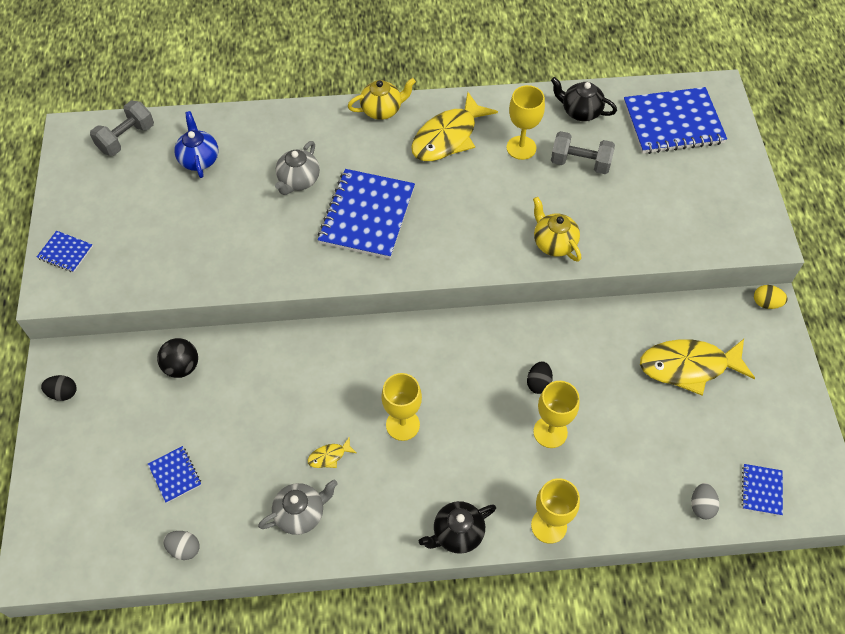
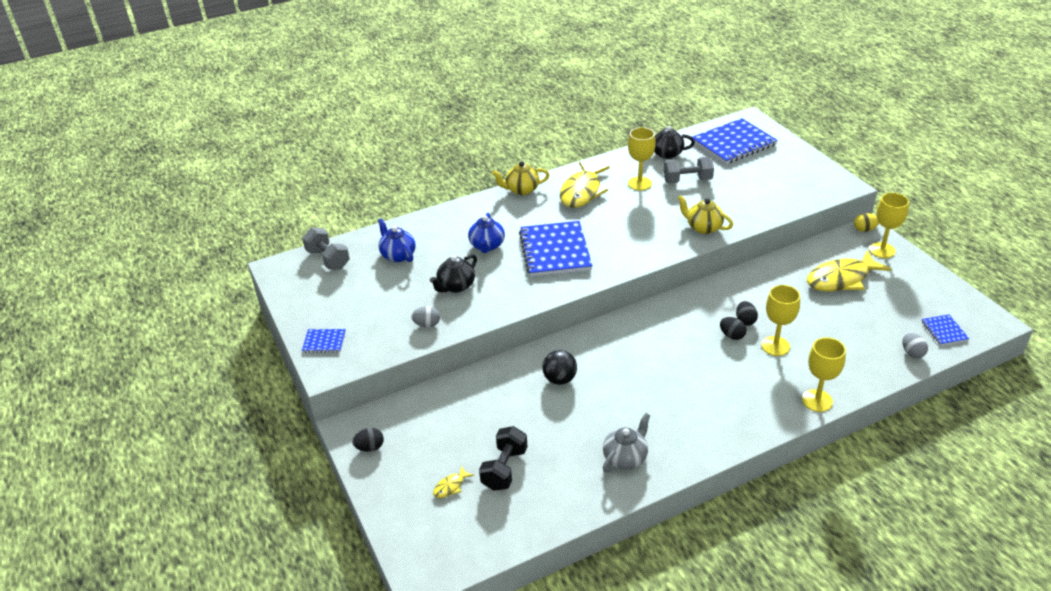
camera: 20 degrees left, 20 degrees down
(126, 138) = (328, 259): grey dumbbell -> grey dumbbell turned 60 degrees counterclockwise
(175, 475) = (504, 469): blue notebook -> black dumbbell
(182, 367) = (461, 398): black ball -> black ball (560, 379)
(184, 548) = (546, 514): grey egg -> grey egg (427, 324)
(298, 180) = (487, 246): grey teapot -> blue teapot
(329, 456) = (621, 415): yellow fish -> yellow fish (450, 486)
(382, 110) = (521, 190): yellow teapot -> yellow teapot turned 150 degrees counterclockwise
(402, 425) = (664, 377): yellow goblet -> yellow goblet (882, 250)
(457, 533) = (754, 428): black teapot -> black teapot (456, 286)
(510, 398) = (732, 335): none -> black egg

